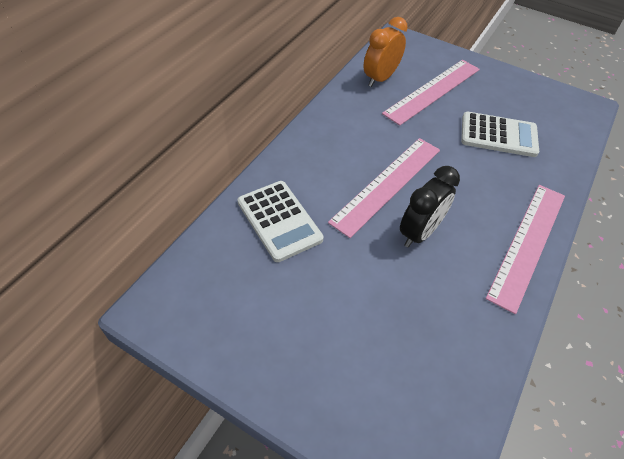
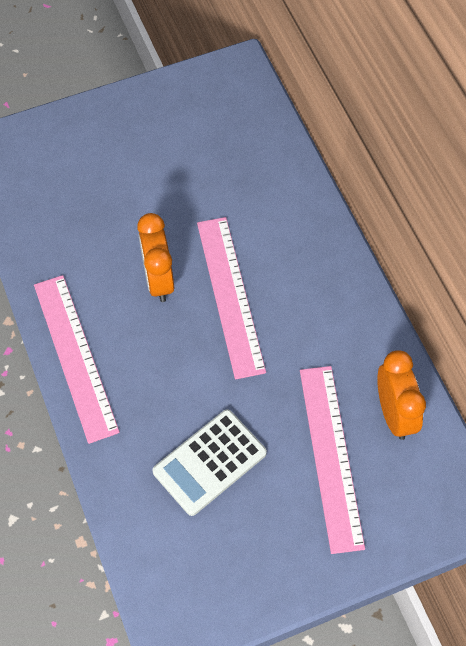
camera: 130 degrees right, 10 degrees up
(279, 220) = (256, 185): white calculator -> none
(419, 232) = (158, 279): black clock -> orange clock

